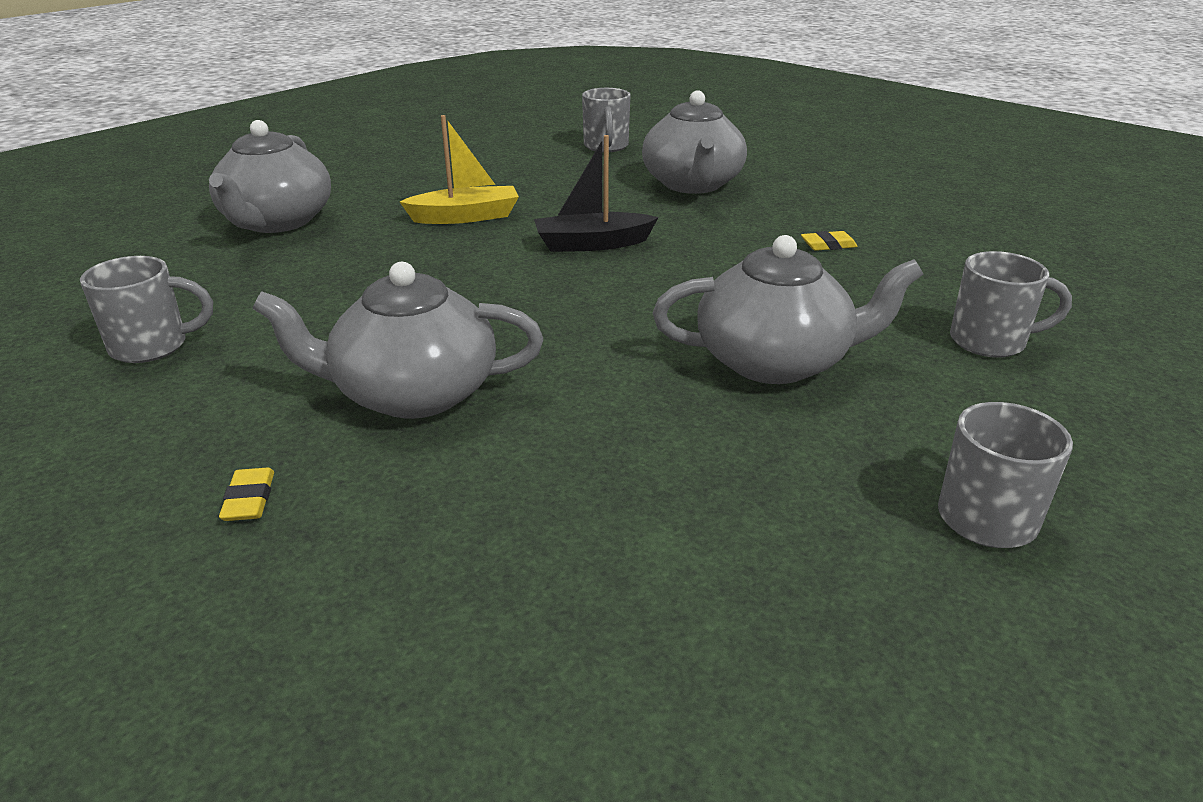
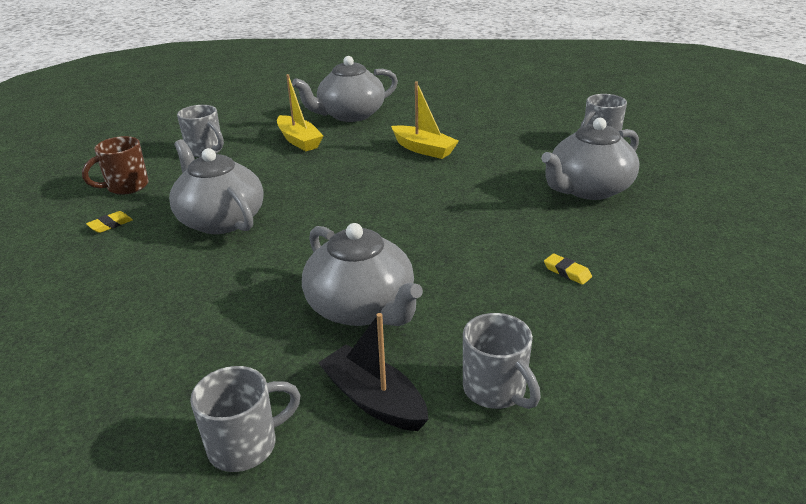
camera: 55 degrees right, 0 degrees up
(129, 451) = (126, 187): none -> brown mug
(279, 273) = (299, 140): none -> yellow boat
(592, 244) = (442, 195): black boat -> black boat (374, 400)

